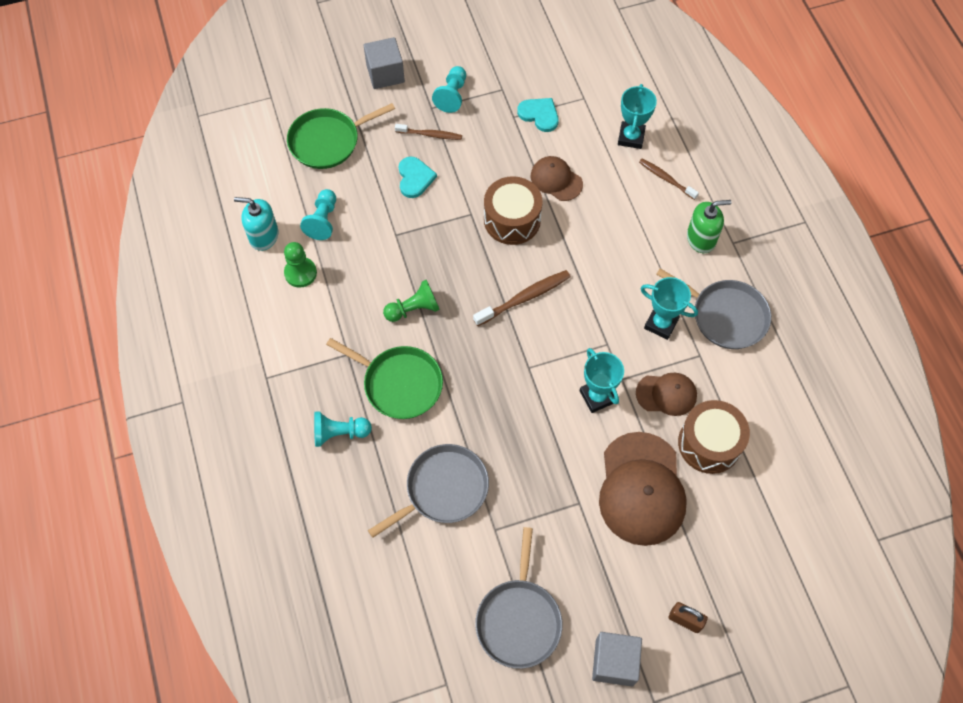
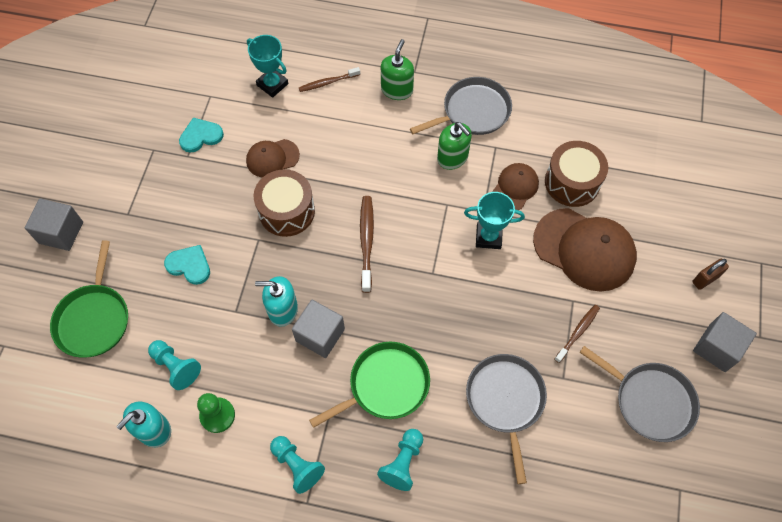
camera: 60 degrees left, 0 degrees up
(414, 309) = (320, 335): green pawn -> grey cube
(419, 268) = (282, 310): none -> turquoise soap dispenser
(430, 135) = (155, 229): brown toothbrush -> brown toothbrush (577, 332)
(452, 95) = (128, 191): turquoise pawn -> turquoise pawn (297, 465)
(661, 324) = (452, 157): turquoise trophy -> green soap dispenser

